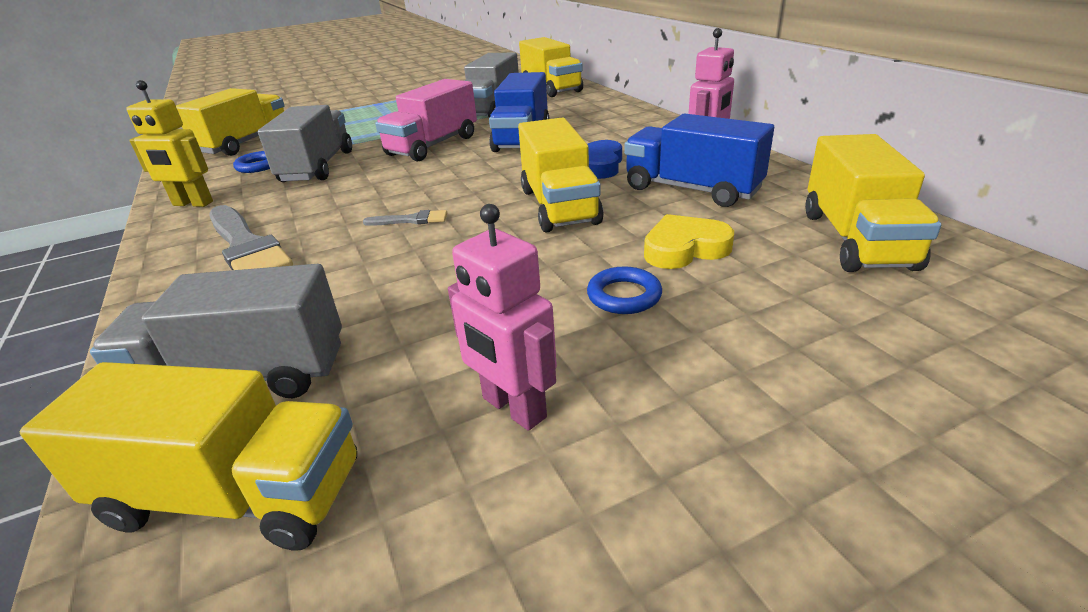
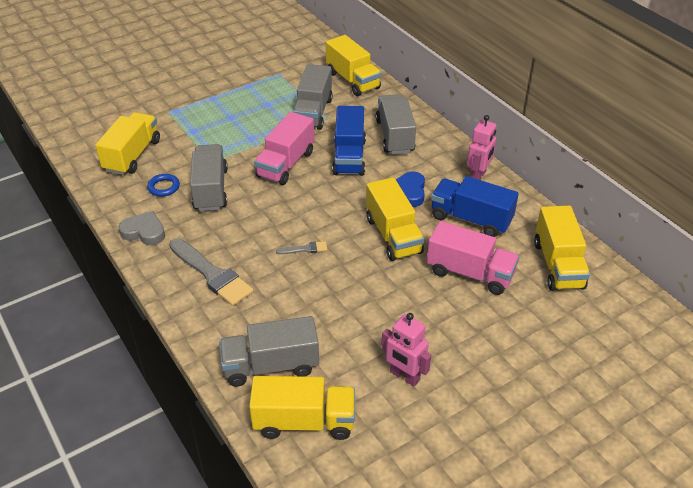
camera: 10 degrees left, 10 degrees up
(192, 204) = (144, 232): yellow robot -> grey heart
(591, 122) = (395, 136): none -> grey truck
(624, 296) = (442, 309): blue ring -> none
(684, 249) = (470, 273): yellow heart -> pink truck

